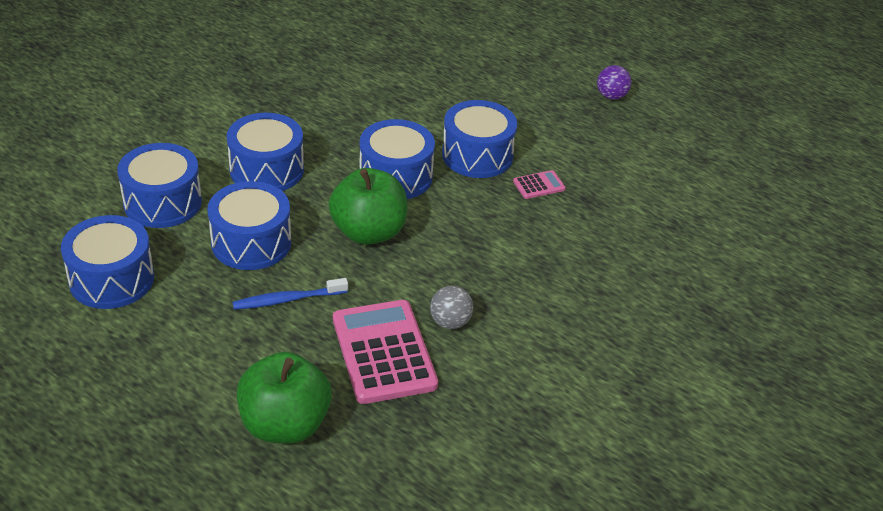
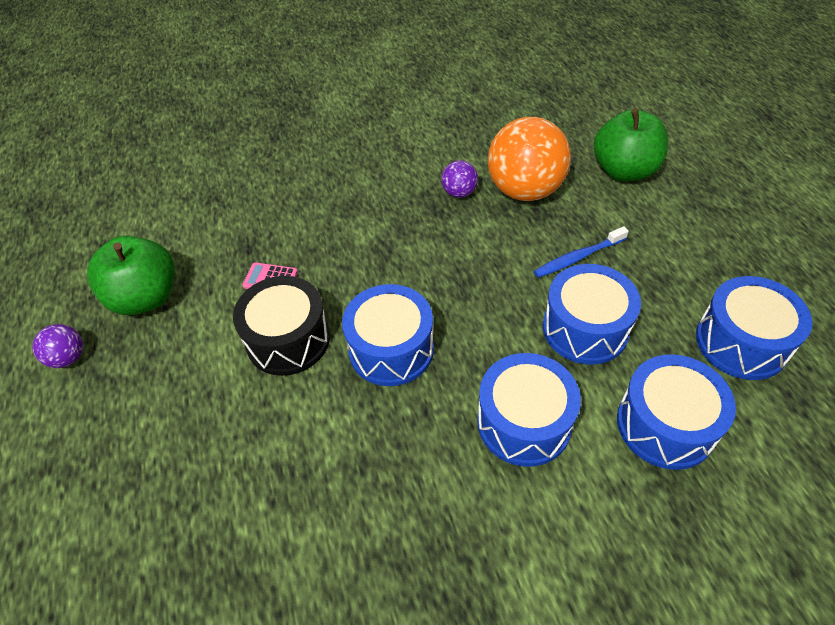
camera: 140 degrees left, 10 degrees up
(287, 300) = (578, 257): blue toothbrush -> blue toothbrush turned 135 degrees clockwise
(368, 232) = (466, 294): green apple -> green apple (146, 297)
(384, 352) = (525, 190): pink calculator -> orange ball
(450, 322) = (459, 192): grey ball -> purple ball
(477, 155) = (288, 339): blue drum -> black drum

